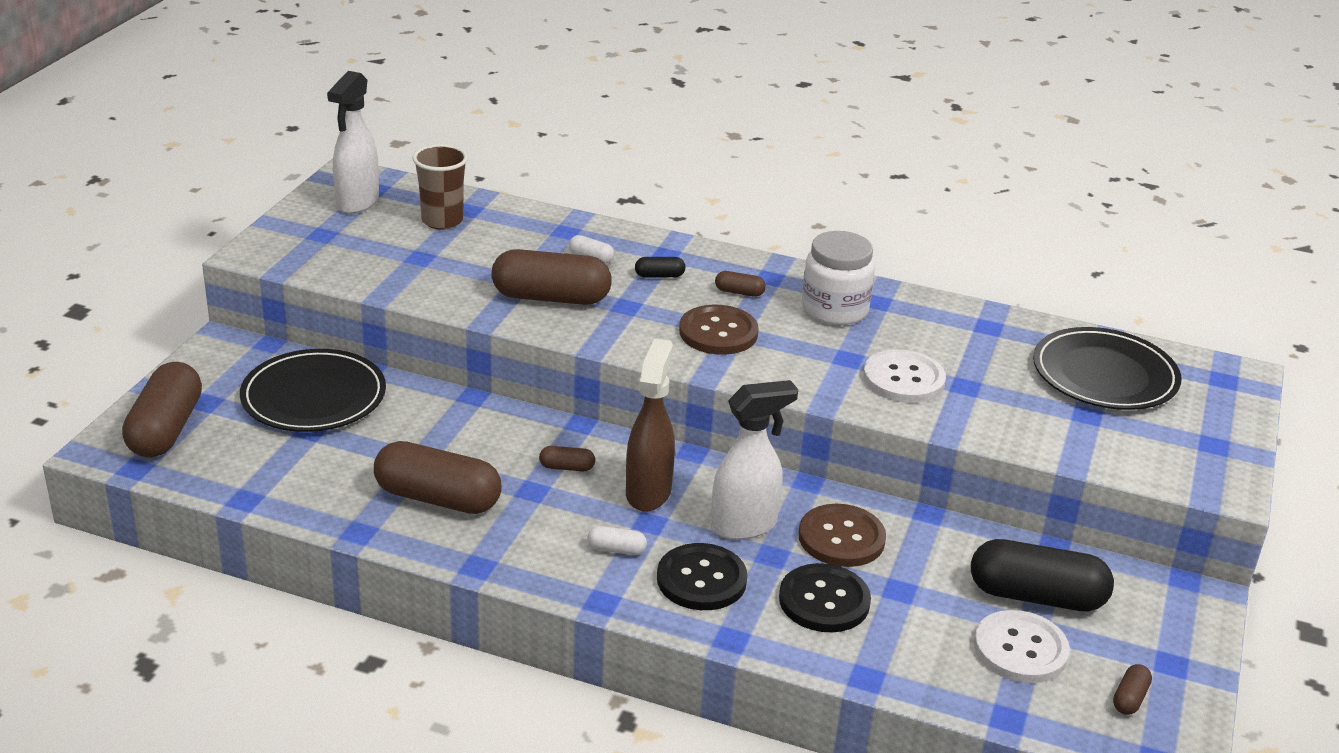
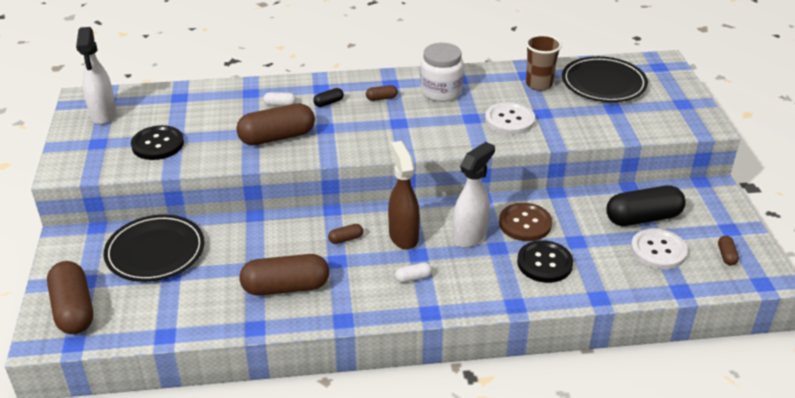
camera: 25 degrees left, 5 degrees up
(442, 221) = (169, 110): brown cup -> brown cup (539, 84)
(701, 579) = (473, 277): black button -> black button (157, 144)
(718, 332) = (390, 126): brown button -> none

